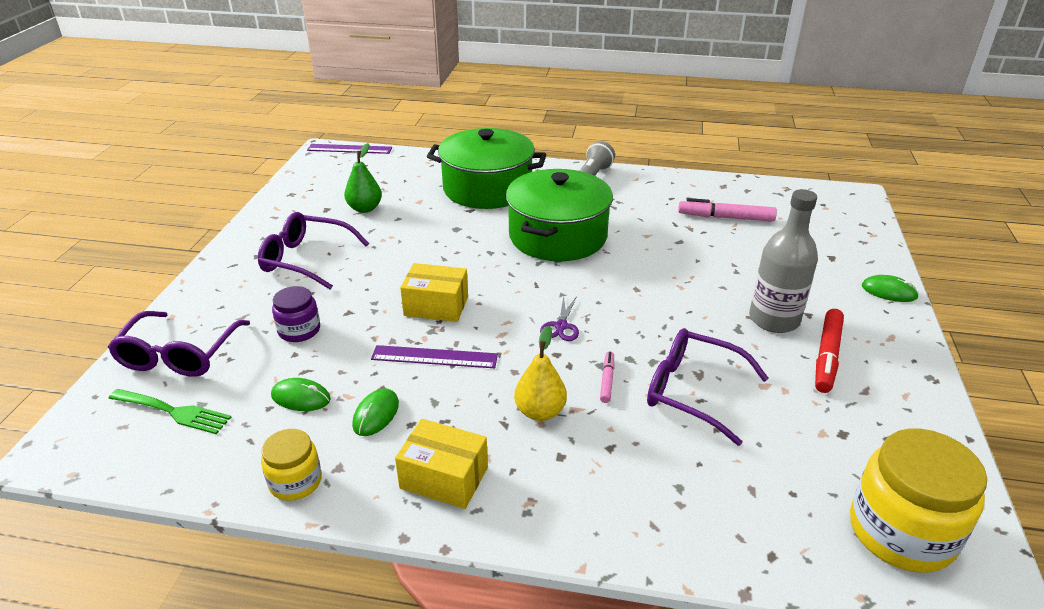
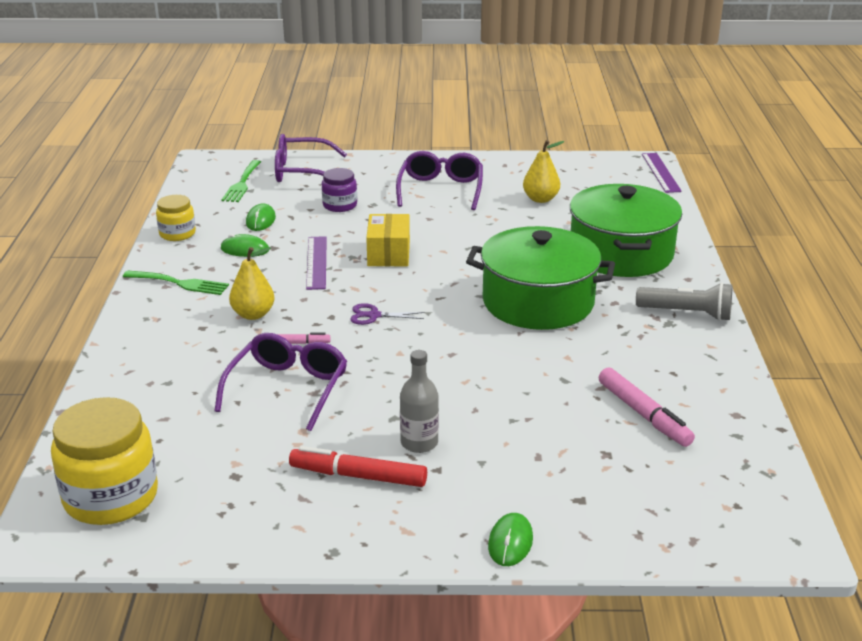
camera: 80 degrees right, 5 degrees down
(365, 208) = (540, 199): green pear -> yellow pear
(444, 478) = (180, 283): yellow box -> green fork
(725, 217) = (643, 414): pink marker -> pink marker turned 150 degrees clockwise
(774, 319) = (419, 443): grey bottle -> grey bottle, size x0.64

